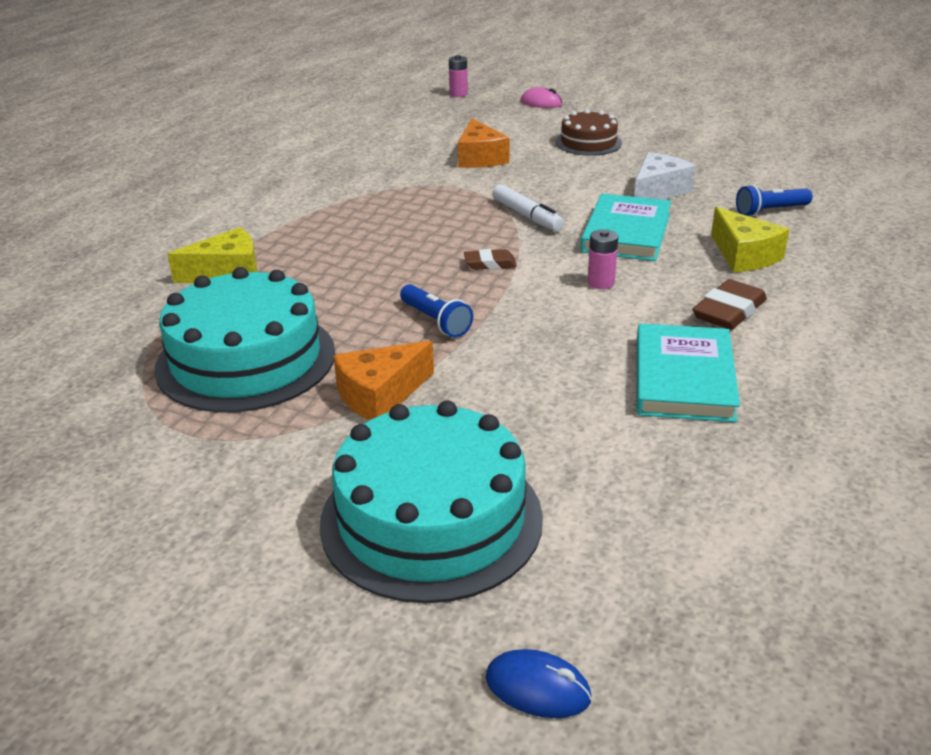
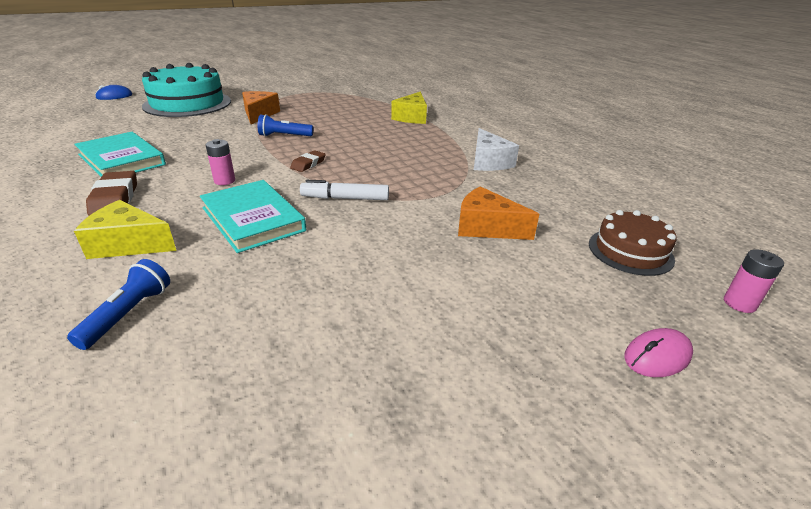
camera: 125 degrees right, 0 degrees up
(246, 359) = (330, 106): turquoise cake -> none
(588, 143) = (455, 308): brown cake -> brown cake (630, 251)
(658, 191) = (280, 276): white cheese -> white cheese (488, 162)

